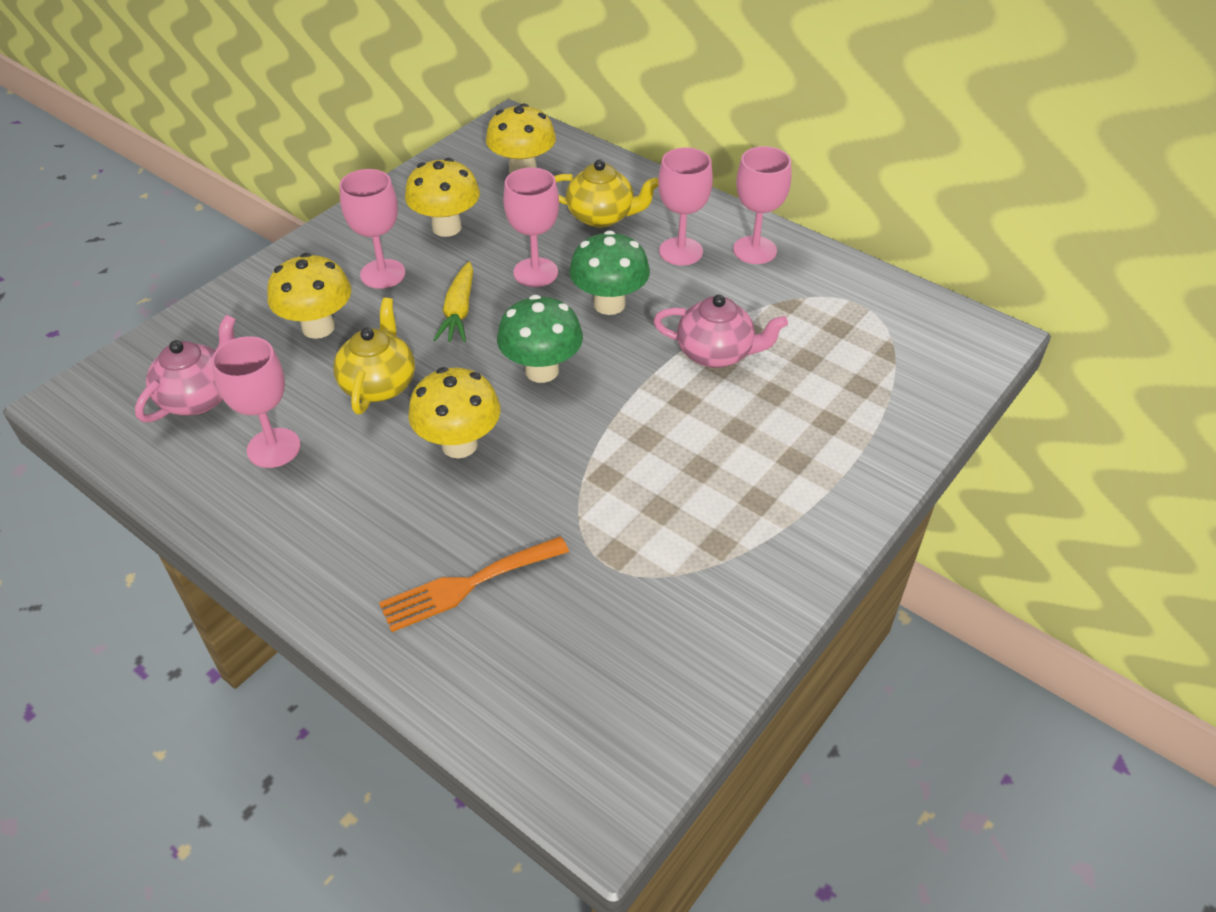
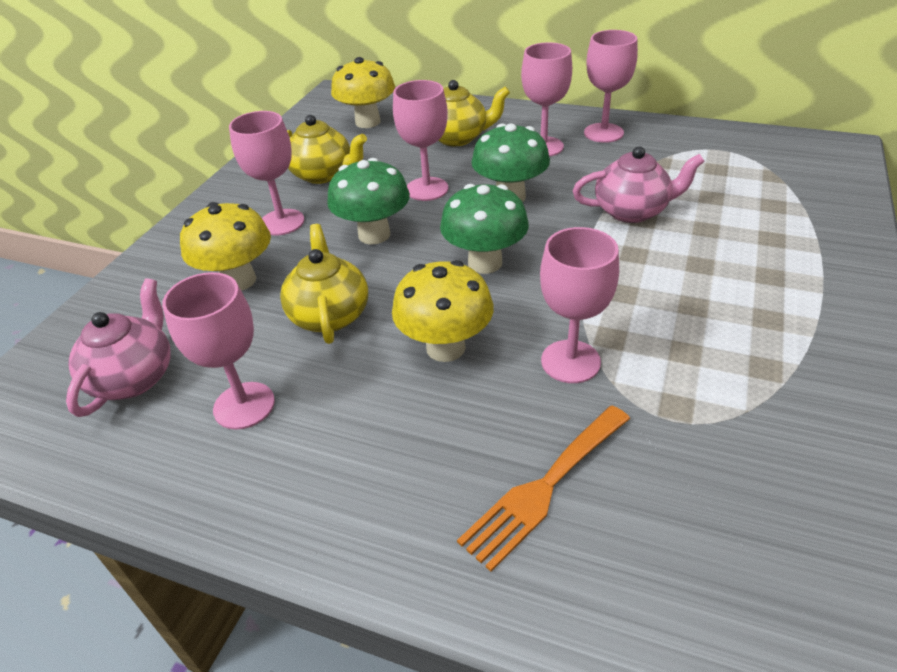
camera: 15 degrees left, 5 degrees down
(446, 227) = (323, 174): yellow mushroom -> yellow teapot
(459, 311) = (374, 235): yellow carrot -> green mushroom
(556, 488) = (570, 361): none -> pink goblet

